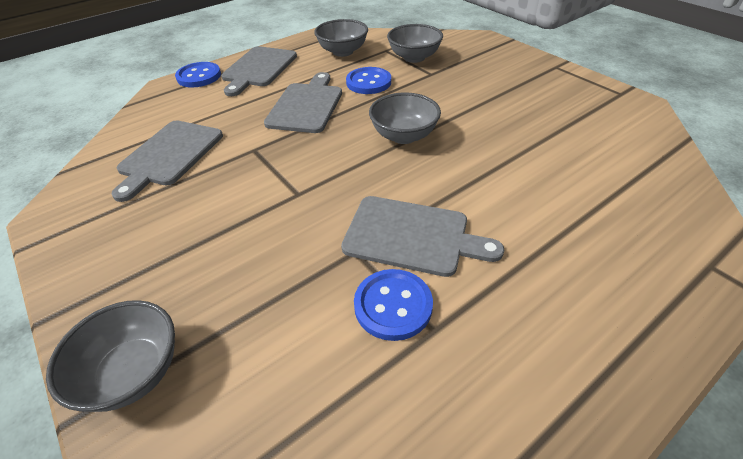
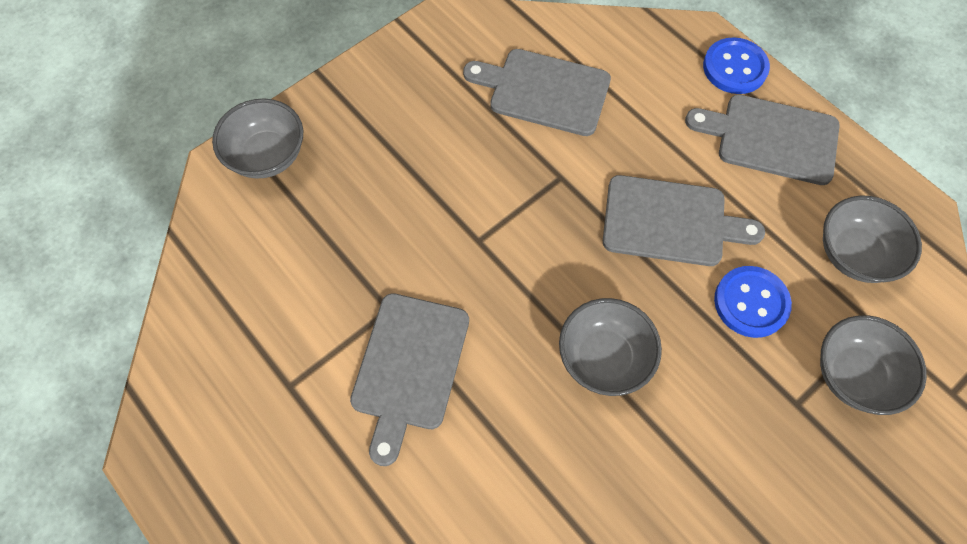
camera: 85 degrees right, 20 degrees up
(393, 305) = (318, 348): blue button -> none

